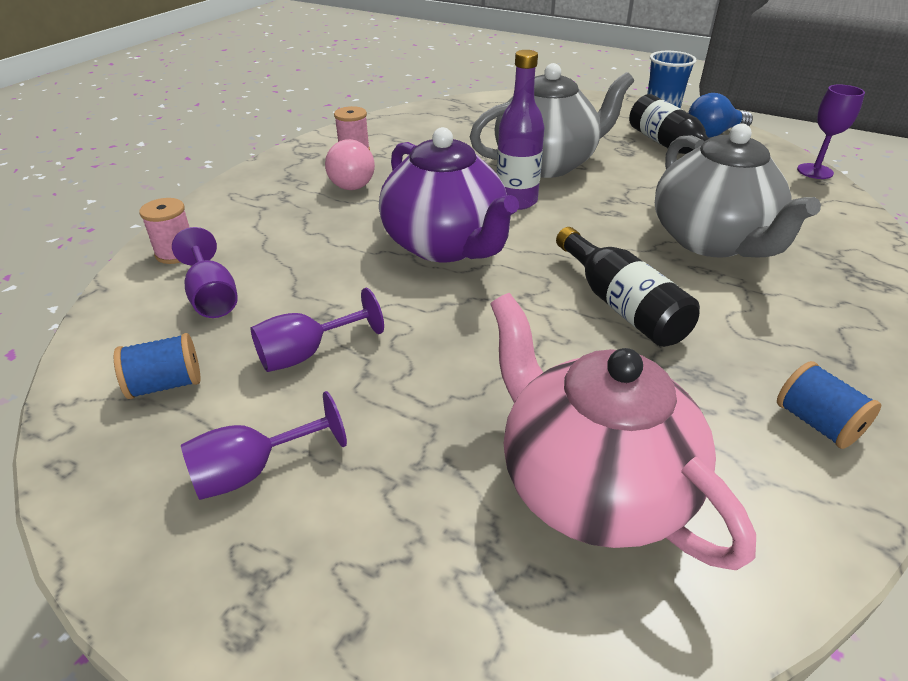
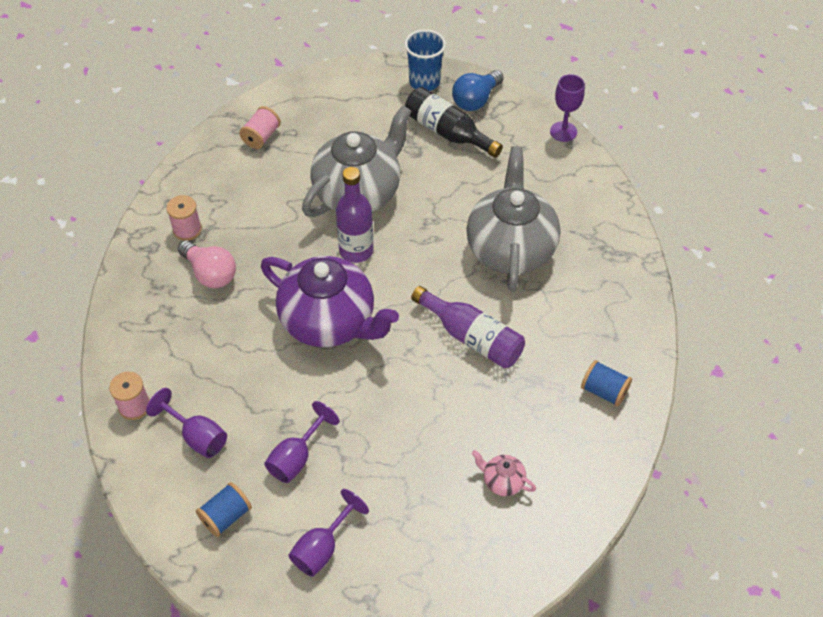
camera: 25 degrees left, 15 degrees up
(473, 115) = (261, 137): none -> pink spool
(590, 486) = (502, 481): pink teapot -> pink teapot, size x0.40
(621, 305) = (472, 337): black bottle -> purple bottle
(712, 241) = (510, 248): grey teapot -> grey teapot turned 135 degrees counterclockwise

